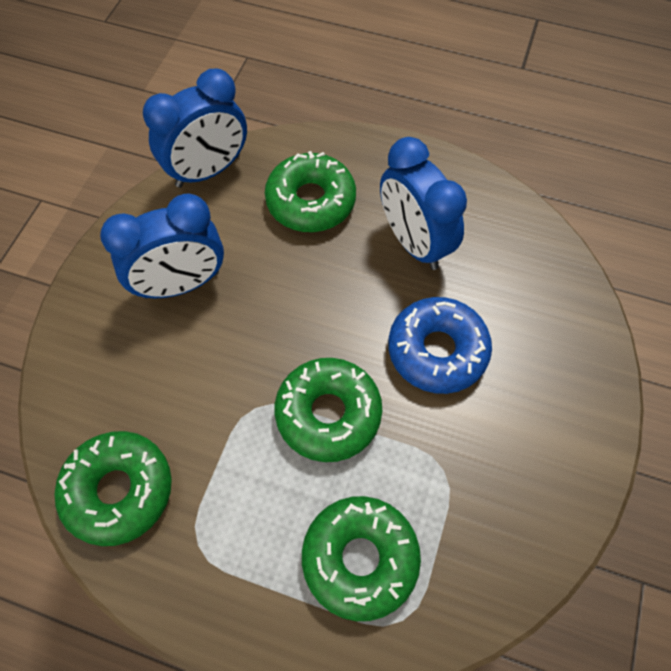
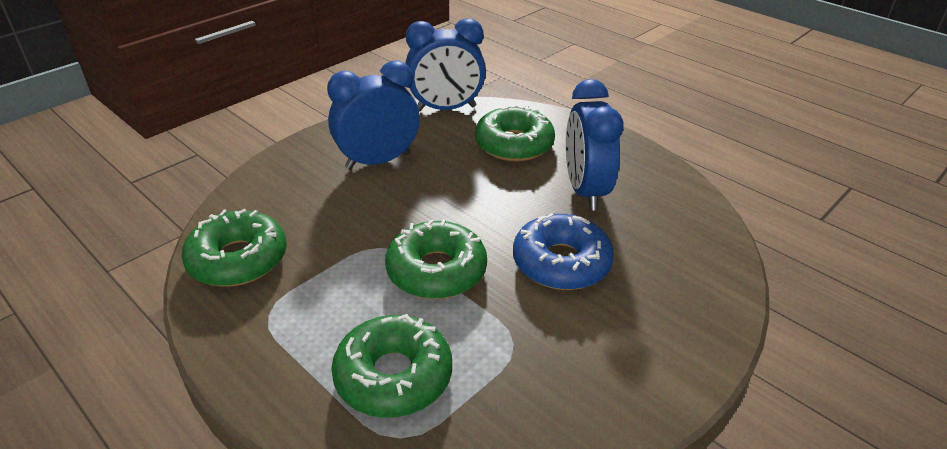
camera: 25 degrees right, 25 degrees down
(181, 284) = (378, 161): blue clock -> blue clock turned 150 degrees clockwise

